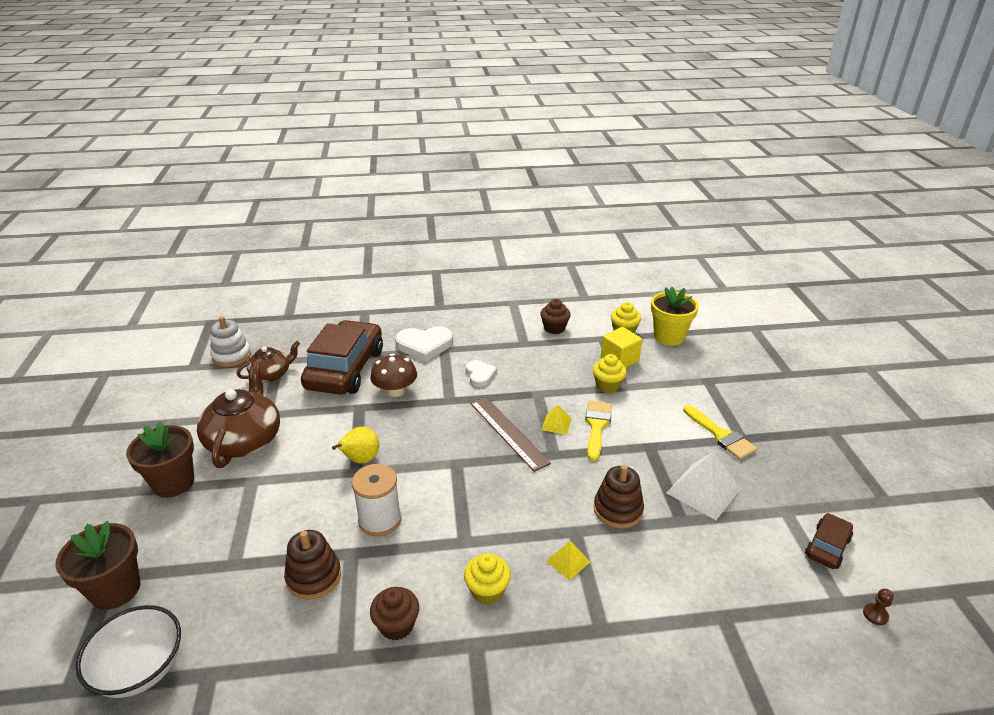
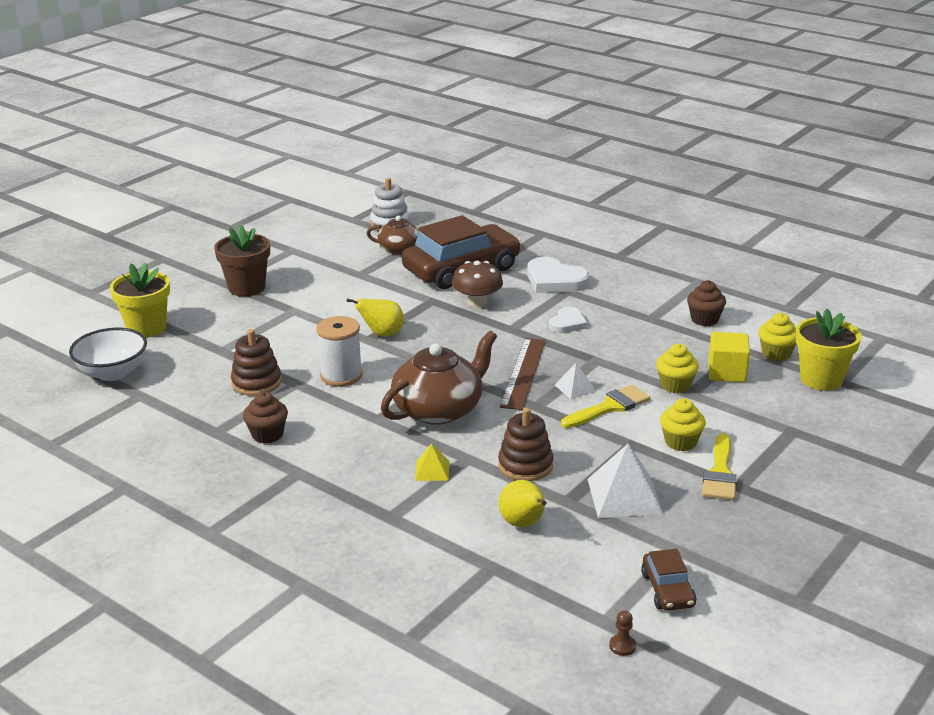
camera: 45 degrees right, 5 degrees down
(115, 589) = (146, 328): brown flower pot -> yellow flower pot
(245, 440) = (323, 283): brown teapot -> brown teapot (439, 409)
(487, 591) = (349, 452): yellow cupcake -> yellow cupcake (680, 442)
(556, 424) = (575, 388): yellow pyramid -> white pyramid
(687, 561) = (523, 524): none -> yellow pear
(827, 546) = (668, 590): brown car -> brown car turned 90 degrees clockwise

